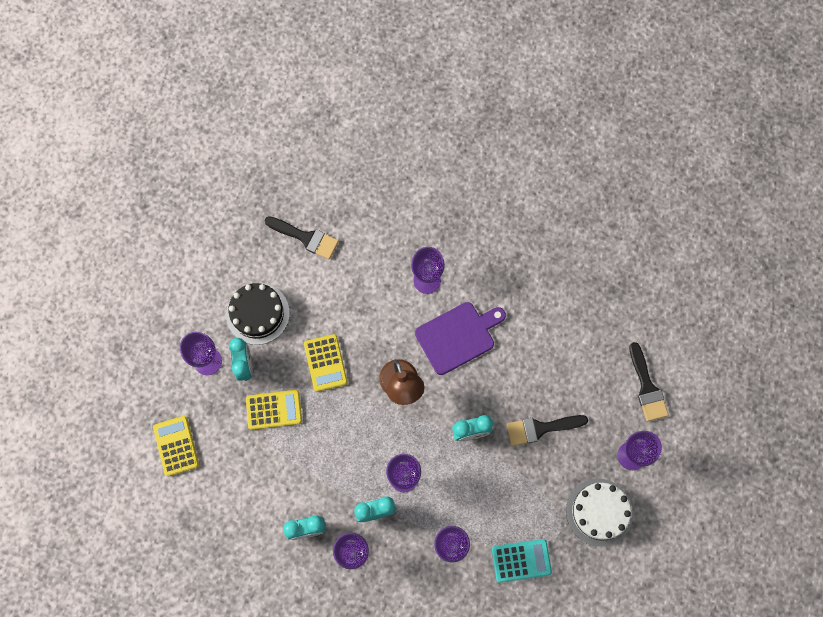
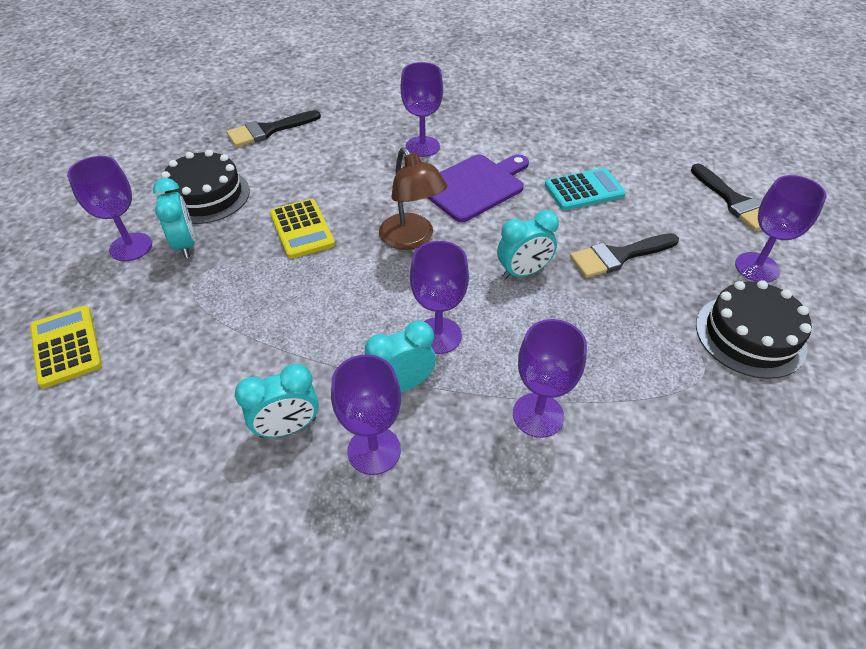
camera: 10 degrees left, 25 degrees down
(274, 410) = (228, 285): yellow calculator -> none
(306, 238) = (268, 130): black brush -> black brush turned 135 degrees clockwise
(521, 560) = (663, 416): turquoise calculator -> turquoise calculator (584, 190)
(599, 512) = (750, 335): white cake -> black cake

